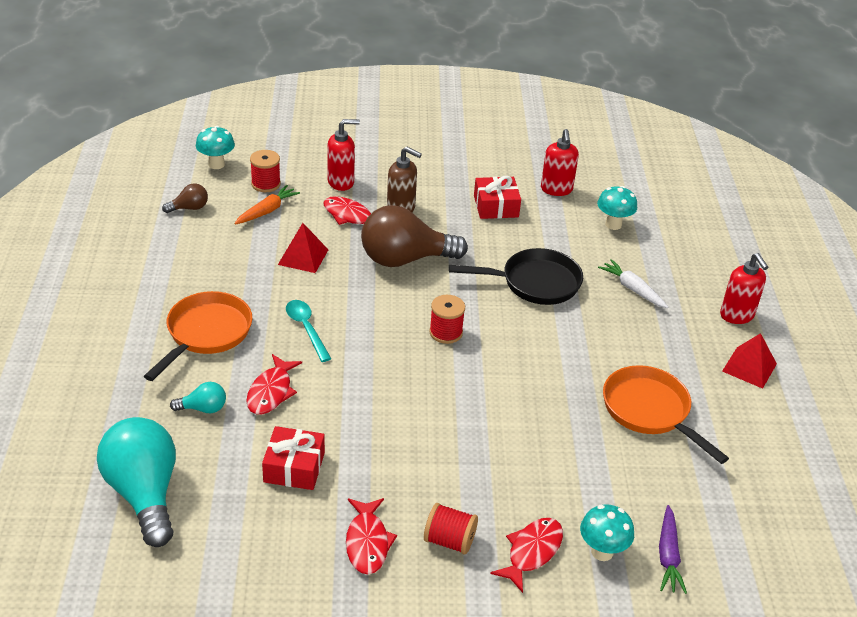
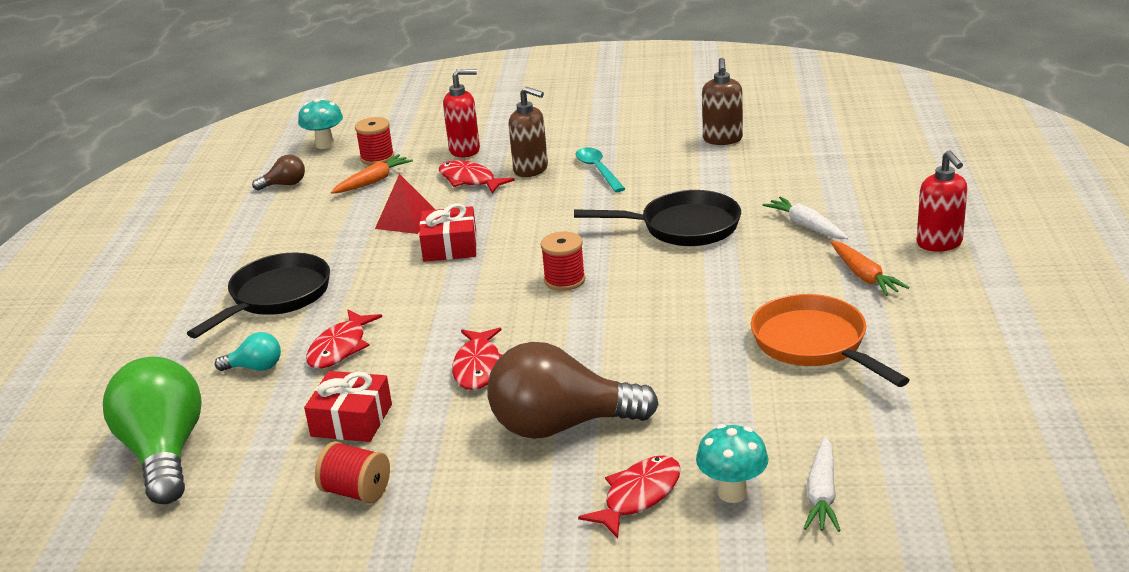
camera: 10 degrees right, 10 degrees down
(144, 493) = (164, 453): turquoise light bulb -> green light bulb
(206, 334) = (276, 297): orange pan -> black pan
(306, 329) = (396, 286): turquoise spoon -> turquoise spoon (598, 170)
(367, 542) = (427, 493): red fish -> red fish (478, 367)
(405, 259) = (527, 214): brown light bulb -> brown light bulb (561, 426)
(449, 541) = (532, 488): red spool -> red spool (356, 492)
(496, 206) = (646, 160): red gift -> red gift (450, 246)
(556, 189) = (722, 139): red soap dispenser -> brown soap dispenser
(613, 224) = (789, 167): turquoise mushroom -> none
(668, 555) = (822, 494): purple carrot -> white carrot
(682, 345) = (864, 276): none -> orange carrot
(749, 367) = (951, 294): red pyramid -> none

